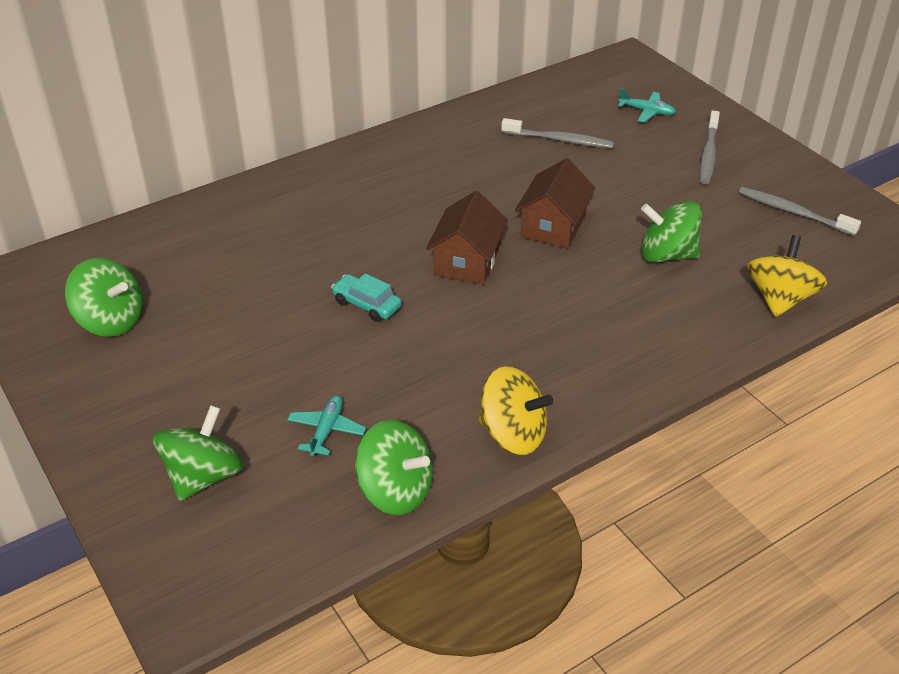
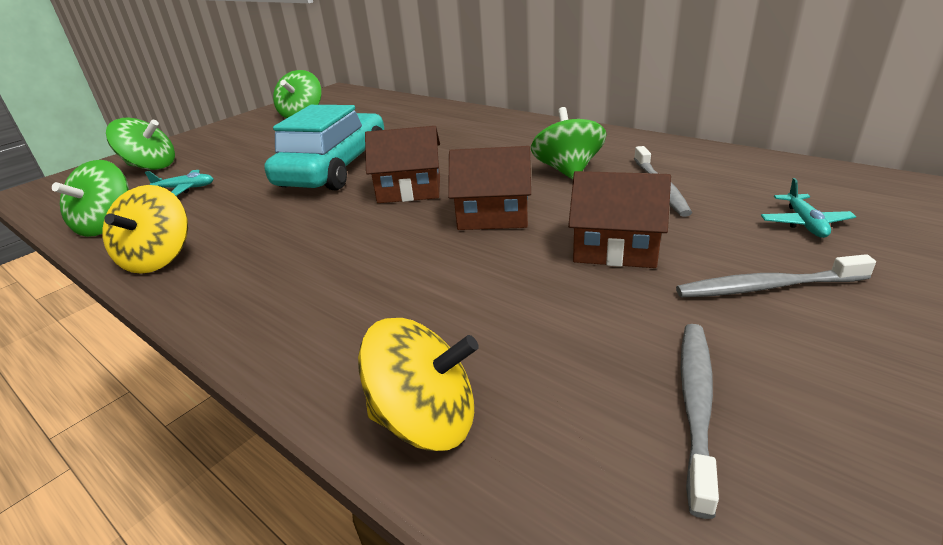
camera: 75 degrees right, 10 degrees down
(366, 304) = (334, 169): turquoise car -> turquoise car, size x2.41
(637, 187) = (615, 248): none -> brown house
(666, 255) = (483, 293): green spinning top -> green spinning top (567, 171)

